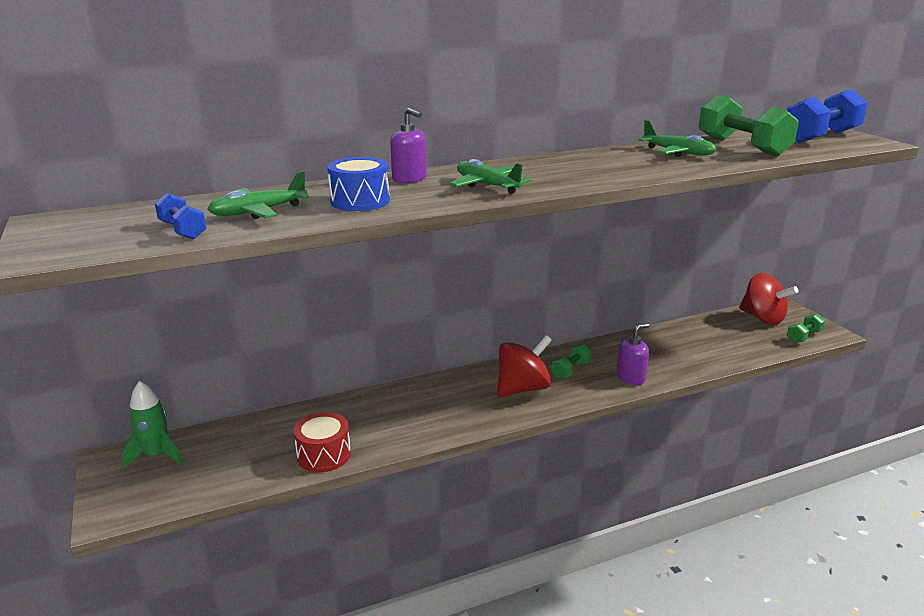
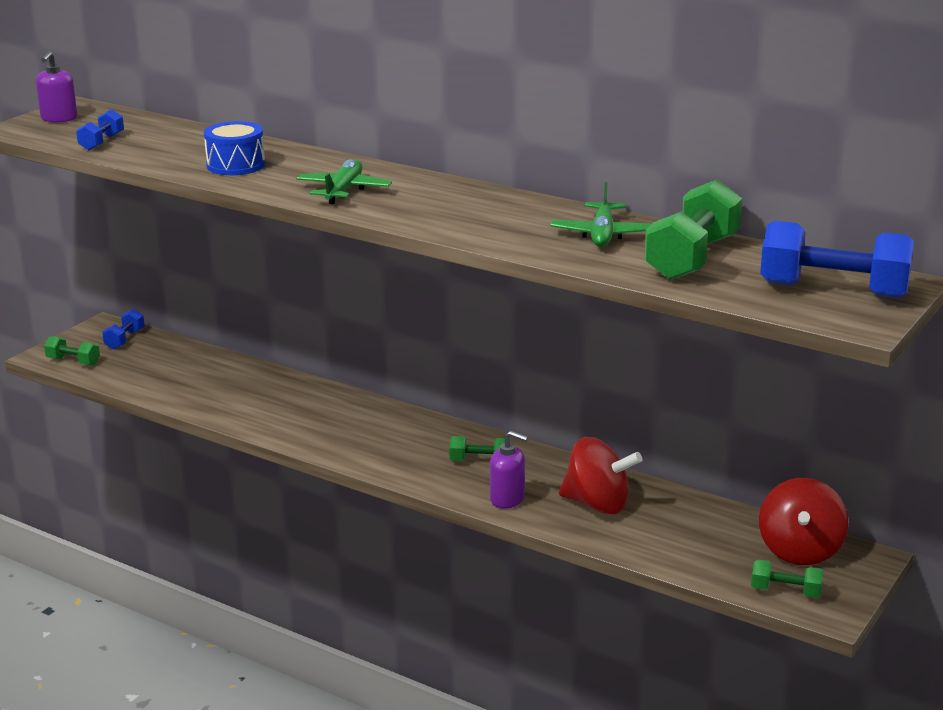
camera: 55 degrees right, 0 degrees up
(150, 500) = (73, 361): none -> green dumbbell
(156, 455) = (124, 339): green rocket -> blue dumbbell
(258, 212) = (167, 147): green plane -> none
(324, 455) = (193, 398): red drum -> none
(409, 179) = (322, 162): purple soap dispenser -> purple soap dispenser (59, 118)
(523, 388) = (407, 448): red spinning top -> red spinning top (597, 504)

